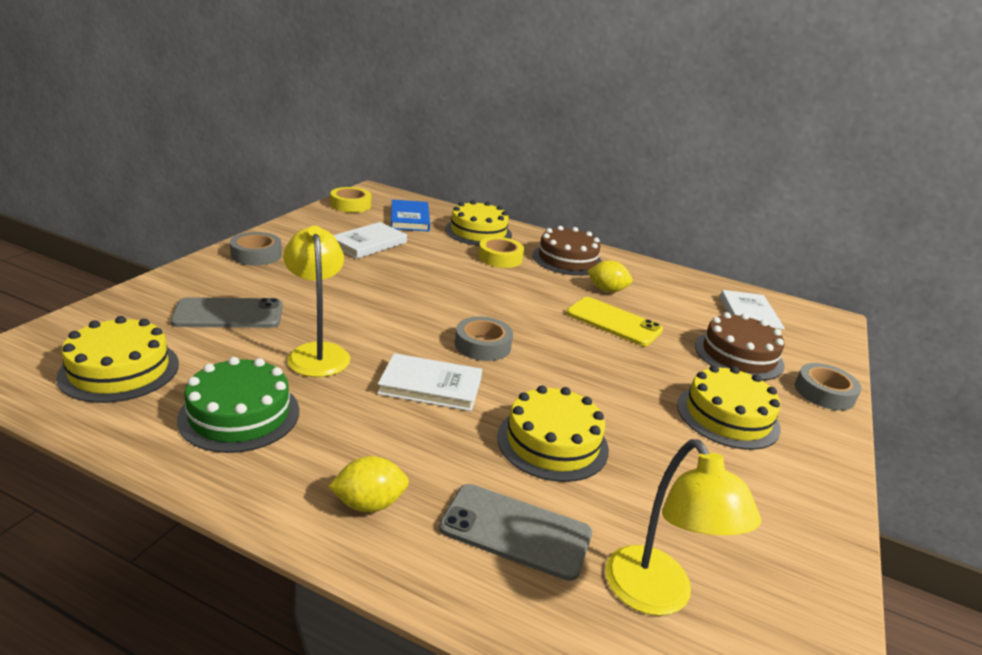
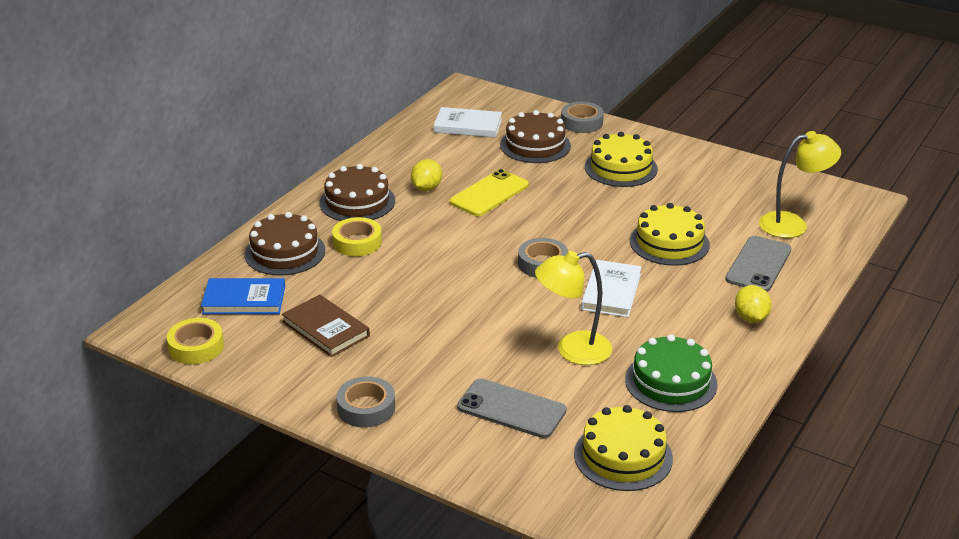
camera: 80 degrees left, 5 degrees up
(228, 314) = (511, 409): grey phone -> grey phone turned 60 degrees counterclockwise
(369, 243) = (326, 329): white book -> brown book
(478, 232) = (285, 252): yellow cake -> brown cake

